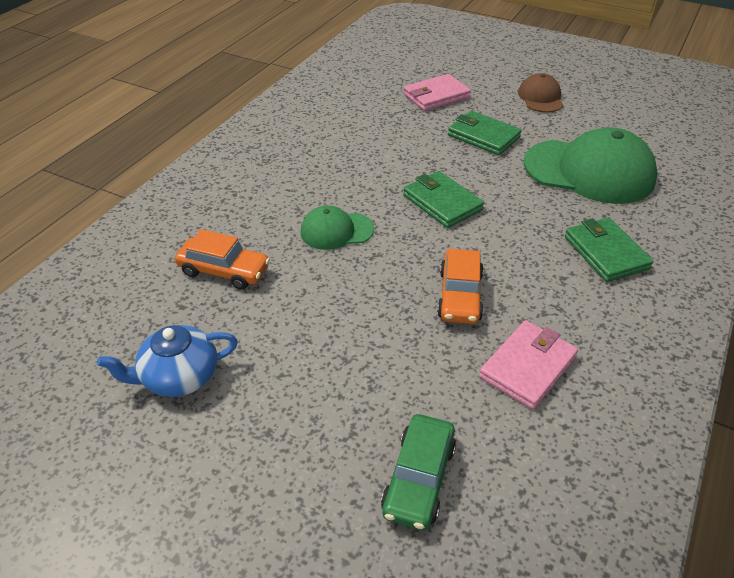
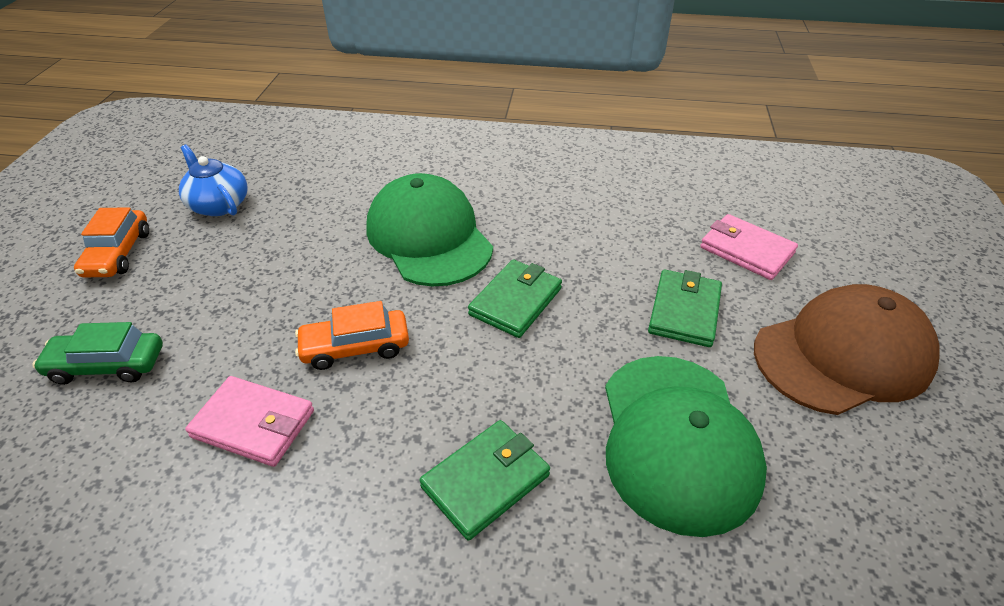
camera: 70 degrees right, 0 degrees up
(224, 271) = (347, 189): orange car -> orange car (118, 253)
(336, 231) = (429, 237): green cap -> green cap, size x1.93
(540, 98) = (843, 355): brown cap -> brown cap, size x1.93

